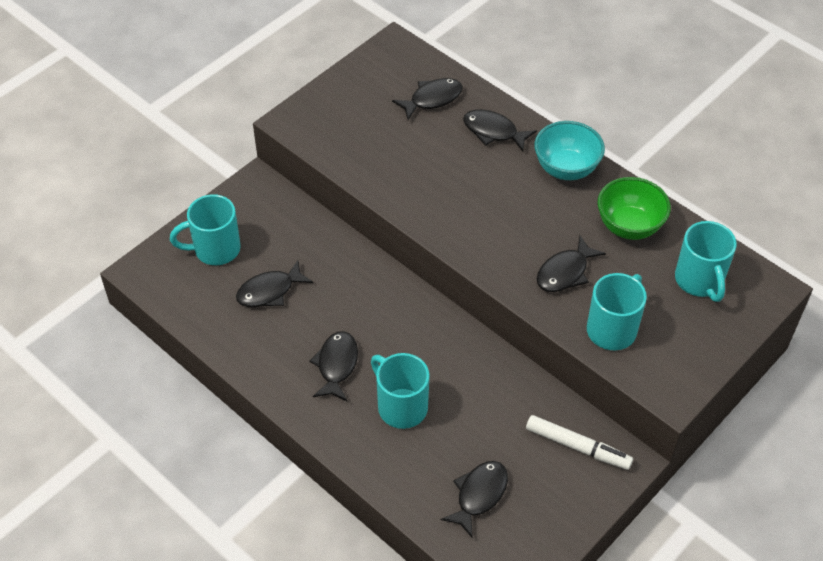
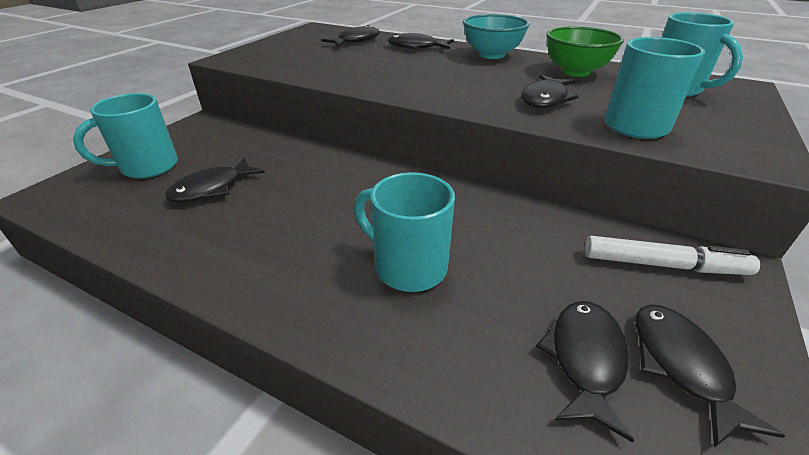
camera: 15 degrees left, 15 degrees down
(337, 365) = (306, 239): black fish -> black fish (681, 366)

